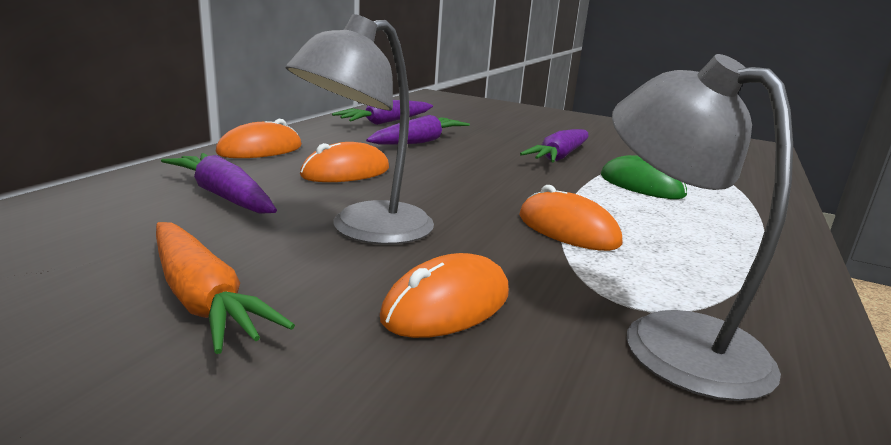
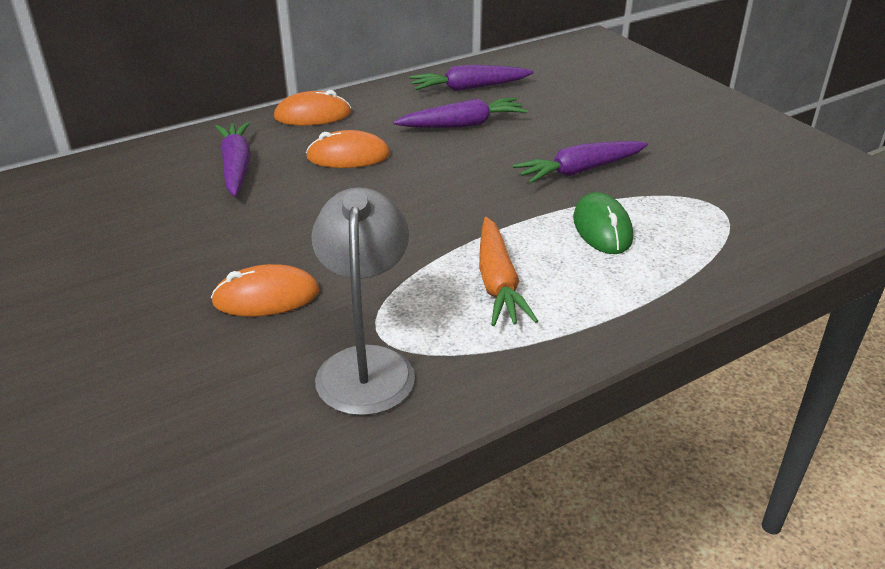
camera: 35 degrees right, 15 degrees up
(202, 298) = (149, 252): orange carrot -> orange carrot (498, 282)
(366, 230) = (291, 223): grey lamp -> none
(567, 229) = (441, 260): orange mouse -> none

